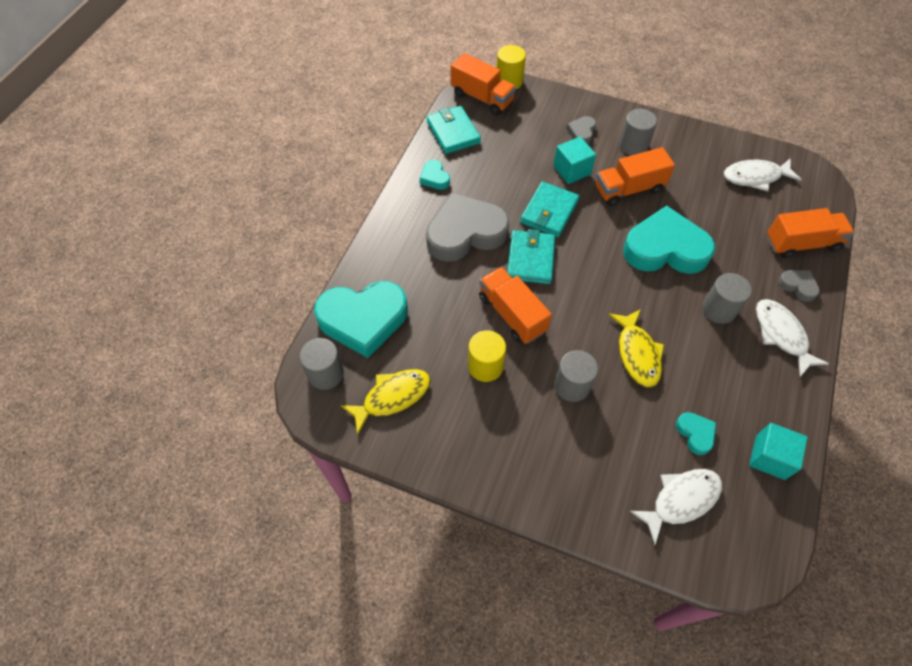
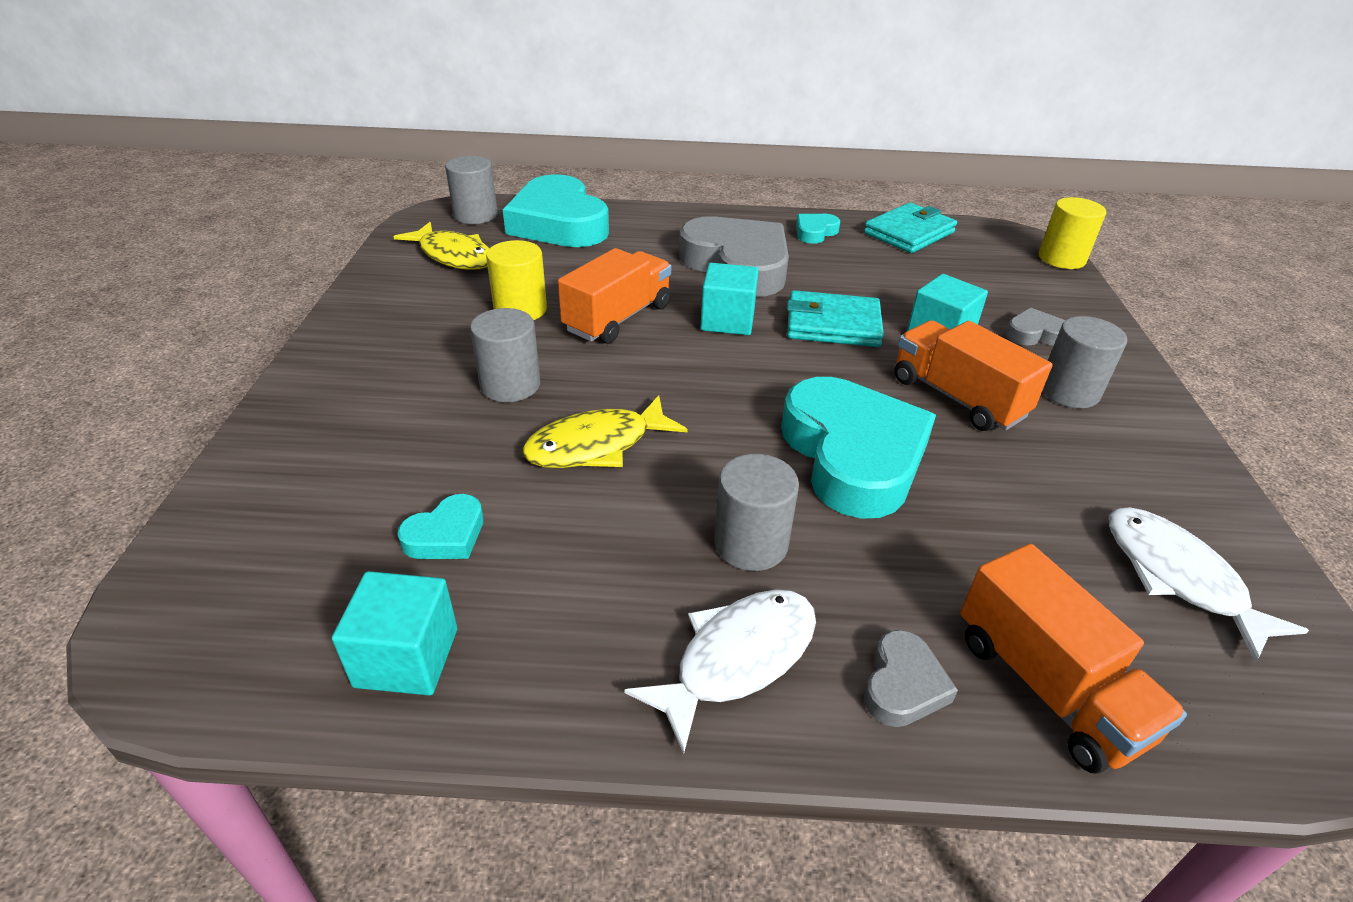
camera: 70 degrees right, 20 degrees down
(482, 98) = (1000, 243): orange truck -> none
(530, 259) = (727, 320): turquoise wallet -> turquoise cube
(681, 500) = (305, 528): white fish -> none

